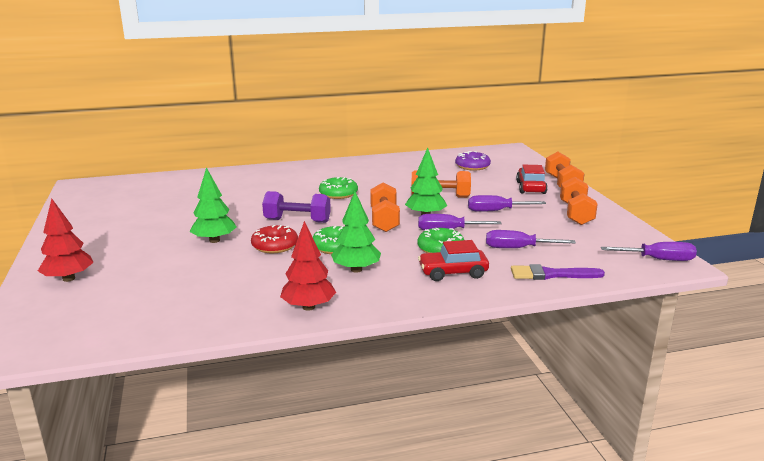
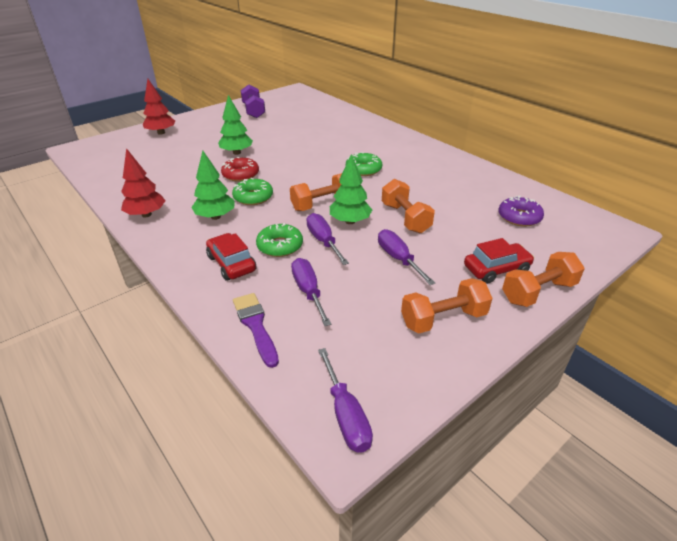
camera: 65 degrees right, 15 degrees up
(297, 221) = (292, 169): purple dumbbell -> purple dumbbell (254, 111)

